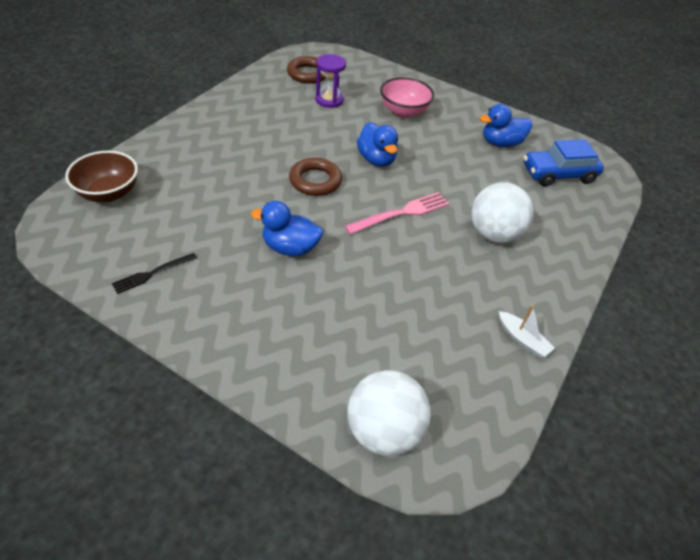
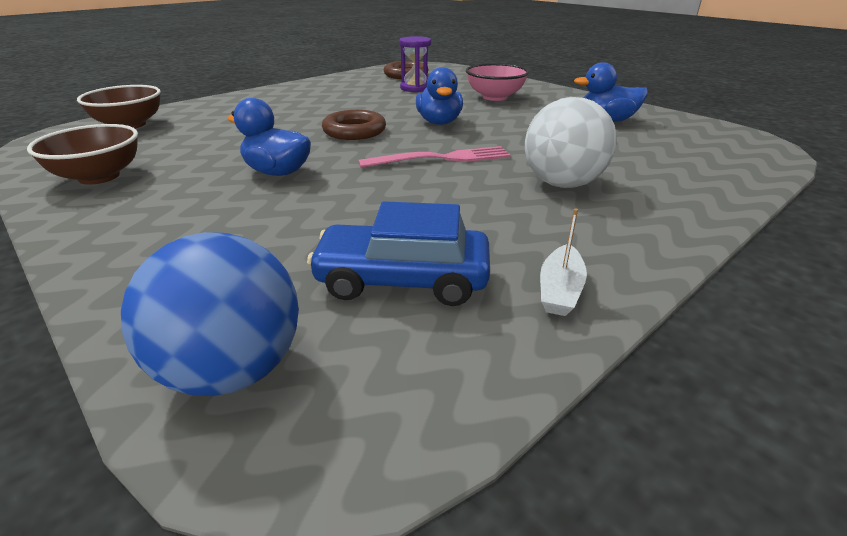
camera: 20 degrees right, 15 degrees down
(151, 274) = (99, 176): black fork -> brown bowl
(383, 431) = (232, 370): white ball -> blue ball
(522, 339) = (560, 290): white boat -> white boat turned 45 degrees clockwise
(558, 174) = (681, 145): blue car -> blue car (402, 280)

